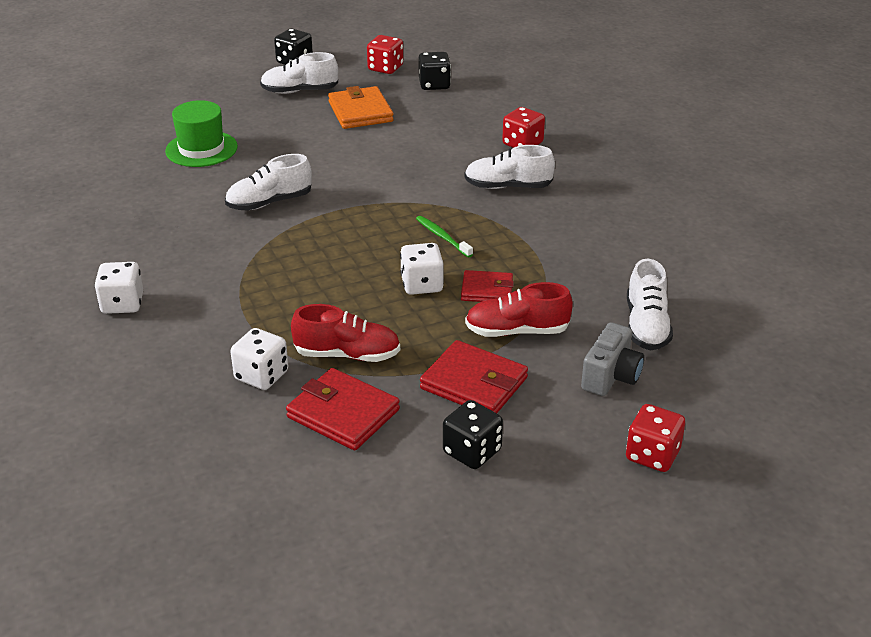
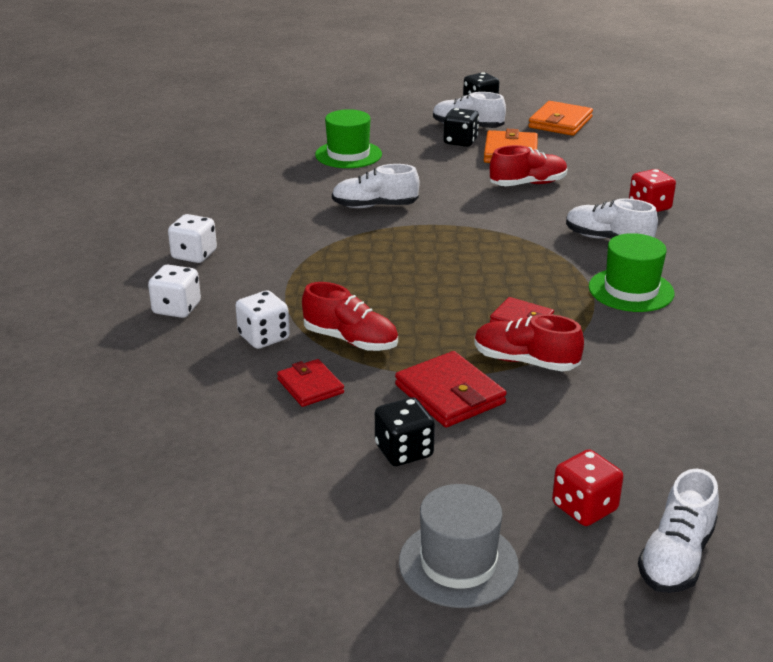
camera: 25 degrees right, 5 degrees down
(343, 413) = (310, 386): red wallet -> red wallet, size x0.64
(385, 68) = (560, 122): red dice -> orange wallet
(399, 144) = (528, 184): none -> red shoe
(422, 285) = (462, 301): white dice -> white dice (177, 308)
(434, 85) = (597, 143): black dice -> black dice (460, 141)
(442, 237) = (511, 266): green toothbrush -> none
(560, 234) = (631, 290): none -> green hat
(587, 541) = (458, 563): none -> grey hat
(611, 376) = (592, 425): grey camera -> none
(646, 326) = (664, 391): white shoe -> white shoe (676, 557)

